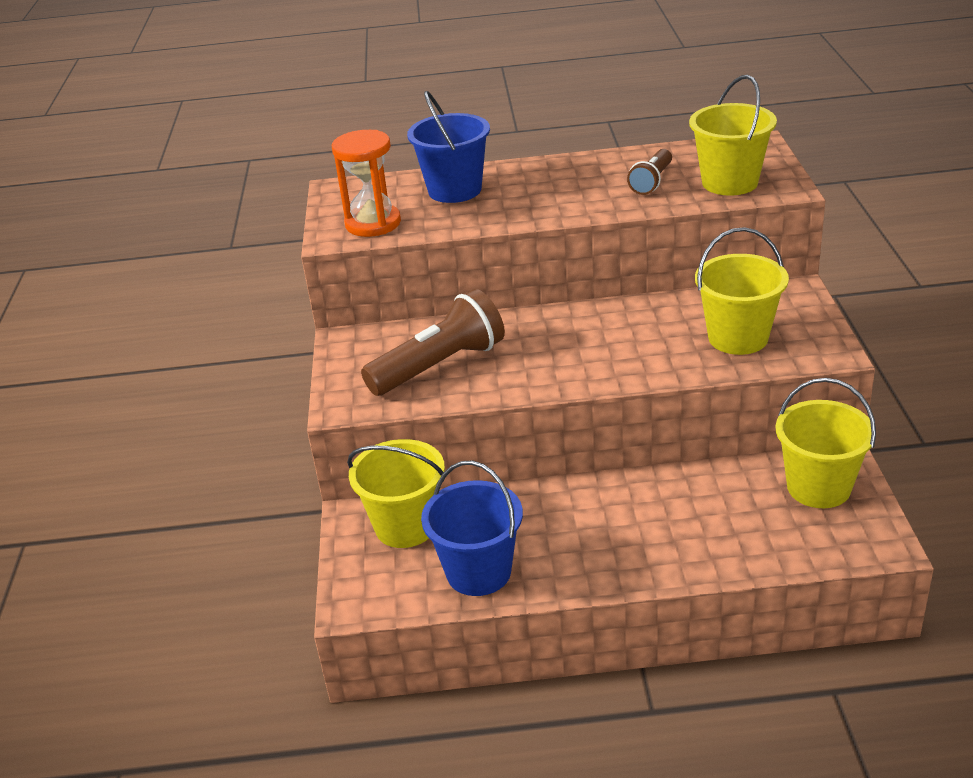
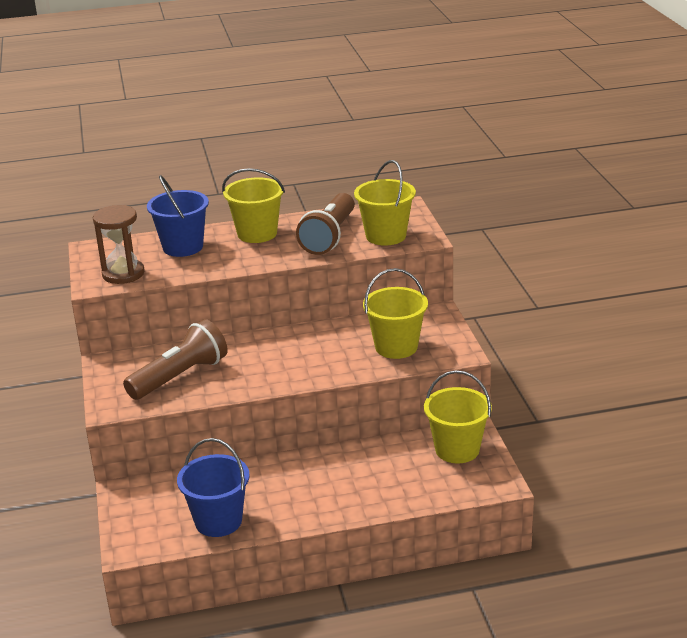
camera: 10 degrees left, 5 degrees down
(373, 223) = (123, 274): orange hourglass -> brown hourglass
(405, 526) = (161, 494): yellow bucket -> yellow bucket (257, 233)
(652, 182) = (329, 237): brown flashlight -> brown flashlight, size x1.81

